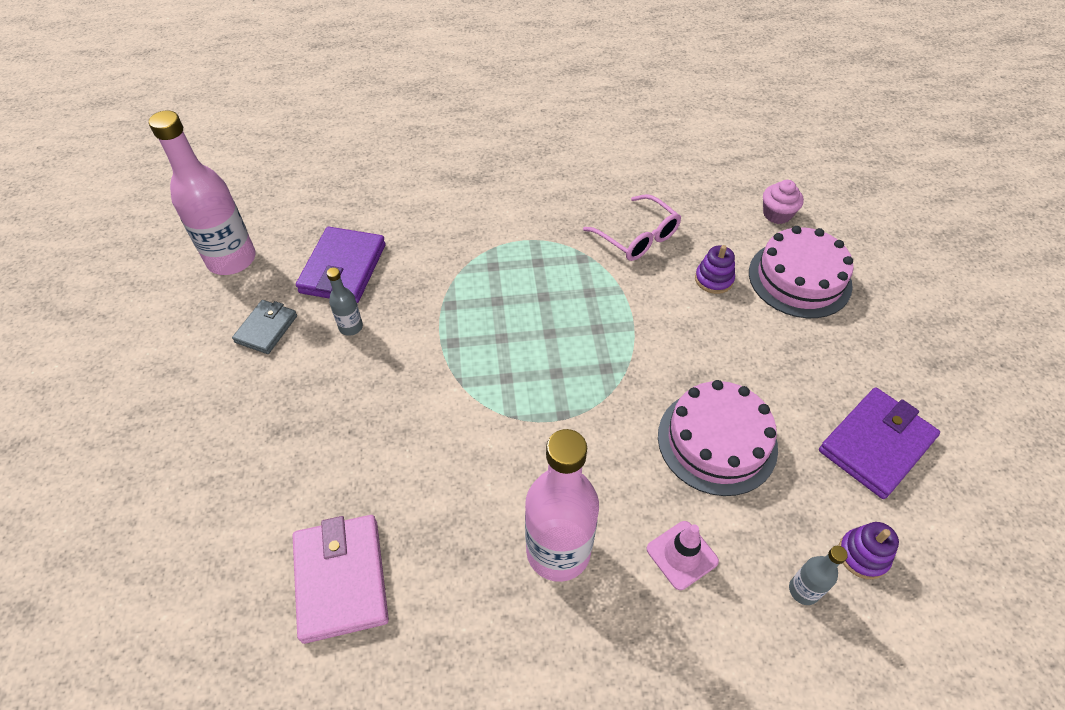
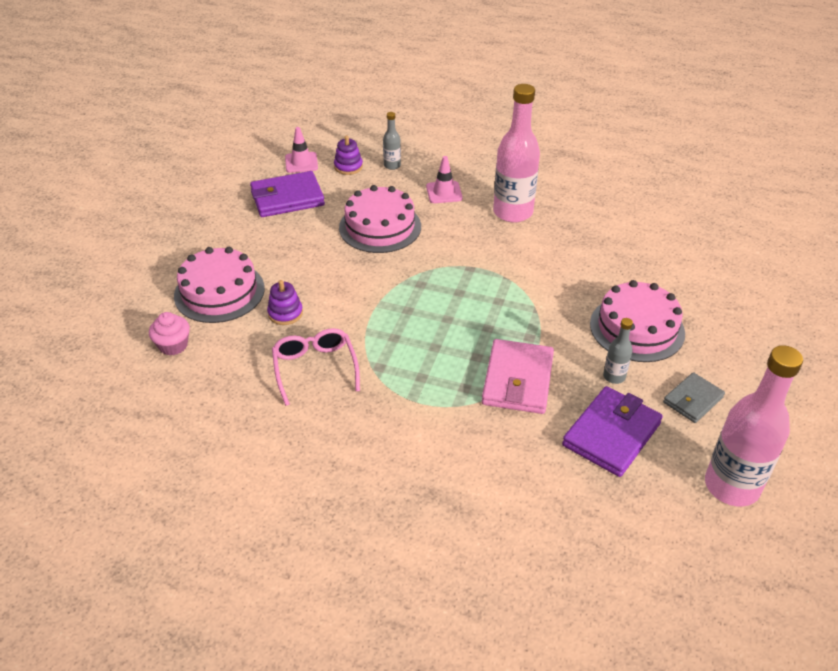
camera: 155 degrees left, 10 degrees down
(335, 398) = (637, 328): none -> pink cake
(341, 579) = (646, 237): pink wallet -> pink wallet (517, 380)
(935, 532) = (301, 163): none -> pink traffic cone

